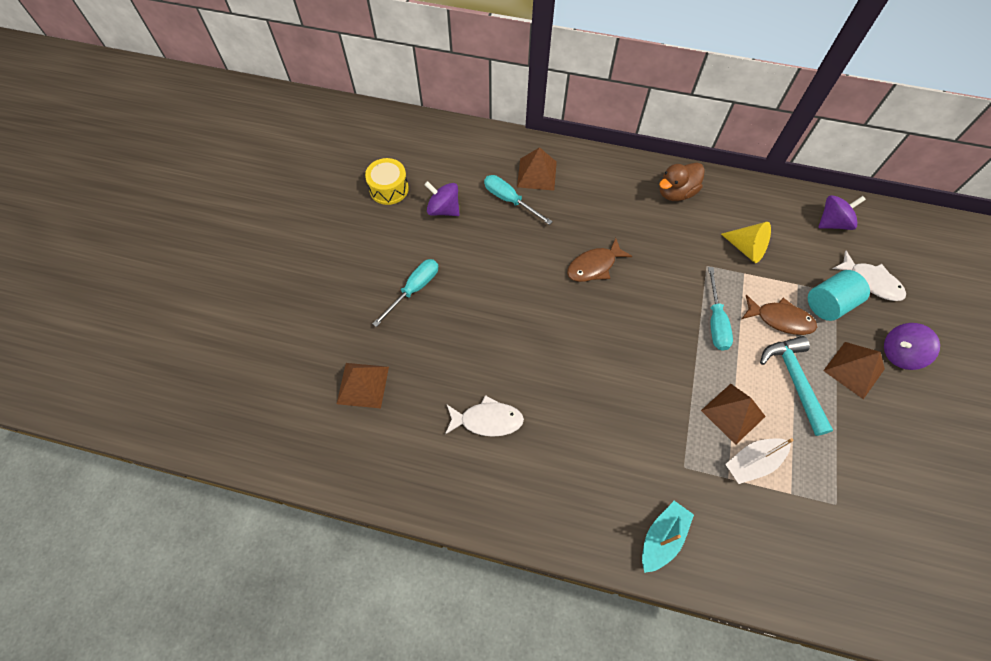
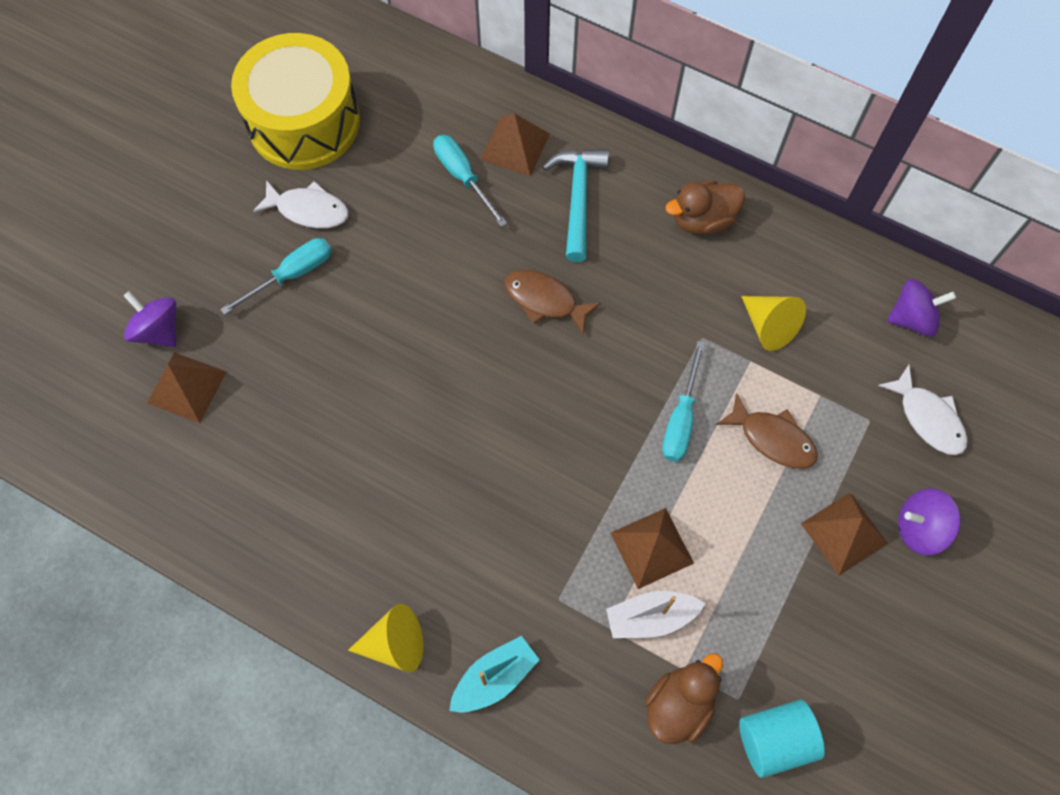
camera: 15 degrees right, 5 degrees up
(389, 189) = (304, 122): yellow drum -> yellow drum, size x2.01
(443, 209) = (368, 169): purple spinning top -> purple spinning top (158, 330)
(487, 420) = (328, 473): white fish -> white fish (308, 210)
(581, 532) = (395, 643): none -> yellow cone
(594, 266) = (544, 300): brown fish -> brown fish turned 45 degrees clockwise
(794, 380) = (754, 526): turquoise hammer -> turquoise hammer (578, 199)
(798, 520) = (679, 704): none -> brown duck
(828, 304) = (851, 434): turquoise cylinder -> turquoise cylinder (774, 740)

